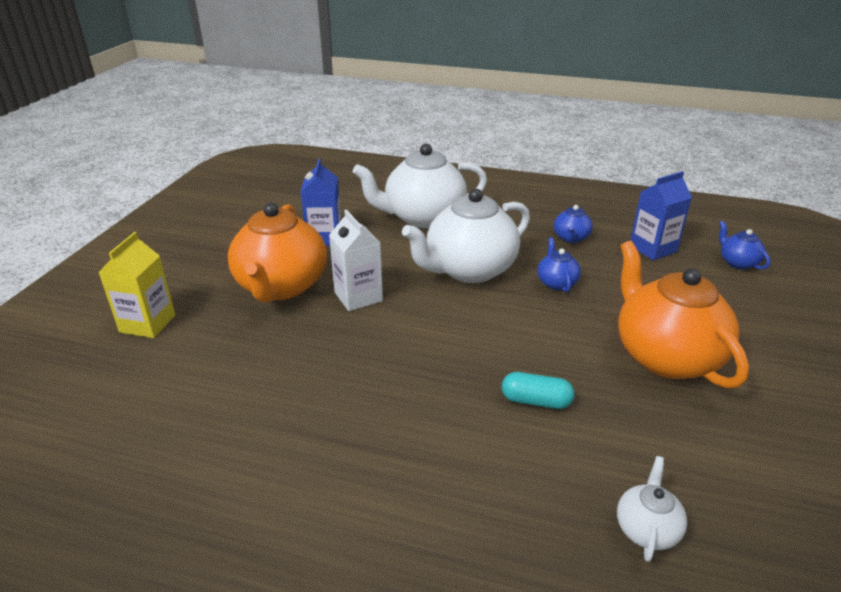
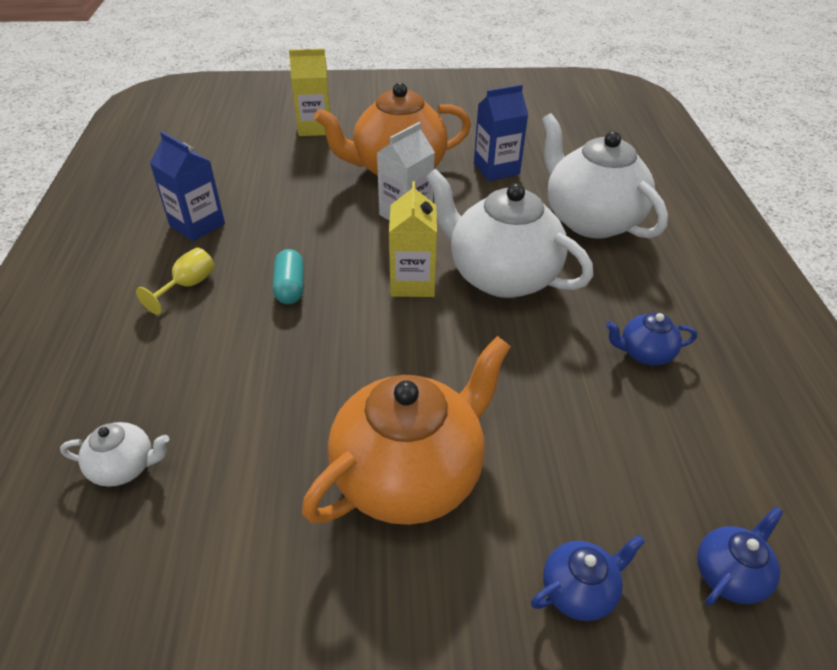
camera: 70 degrees right, 10 degrees up
(390, 461) = (188, 286): none -> yellow goblet
(457, 313) = (412, 282): none -> yellow carton
(536, 401) = (288, 364): turquoise capsule -> turquoise capsule (290, 287)
(556, 283) = (519, 352): blue teapot -> blue teapot (579, 590)
(653, 249) = (686, 450): blue carton -> blue carton (197, 225)

